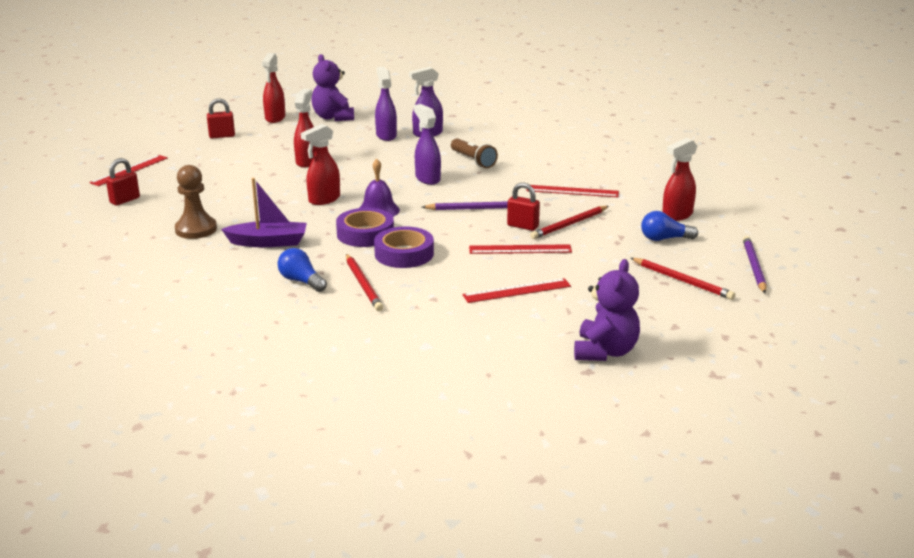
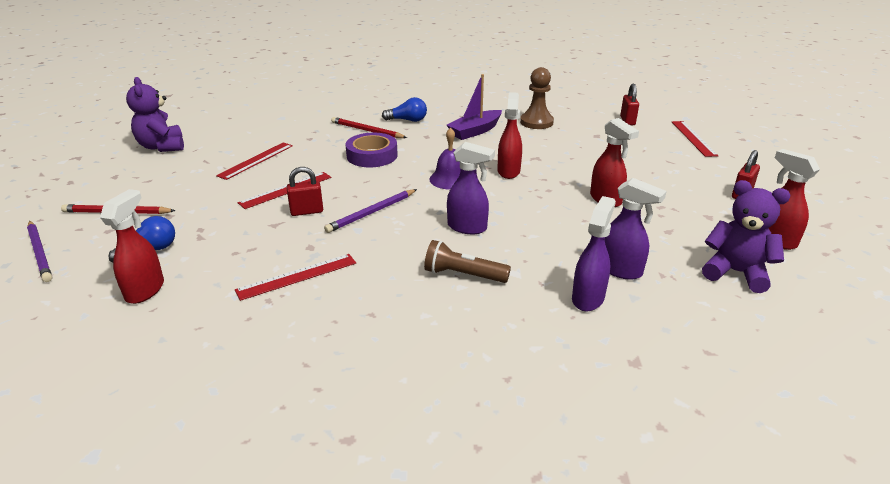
camera: 140 degrees right, 5 degrees up
(365, 234) = (424, 158): purple tape -> none
(569, 224) = (263, 230): red pencil -> none

